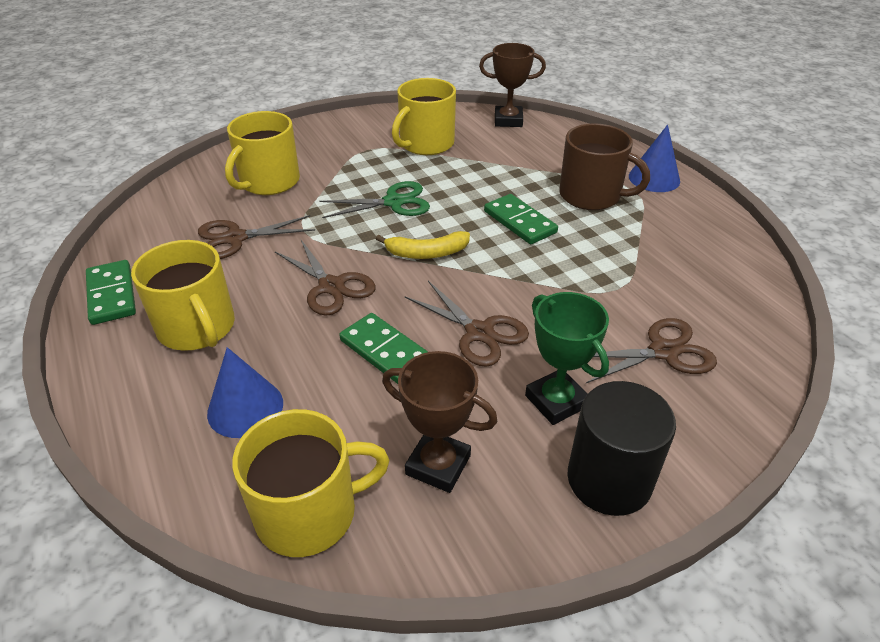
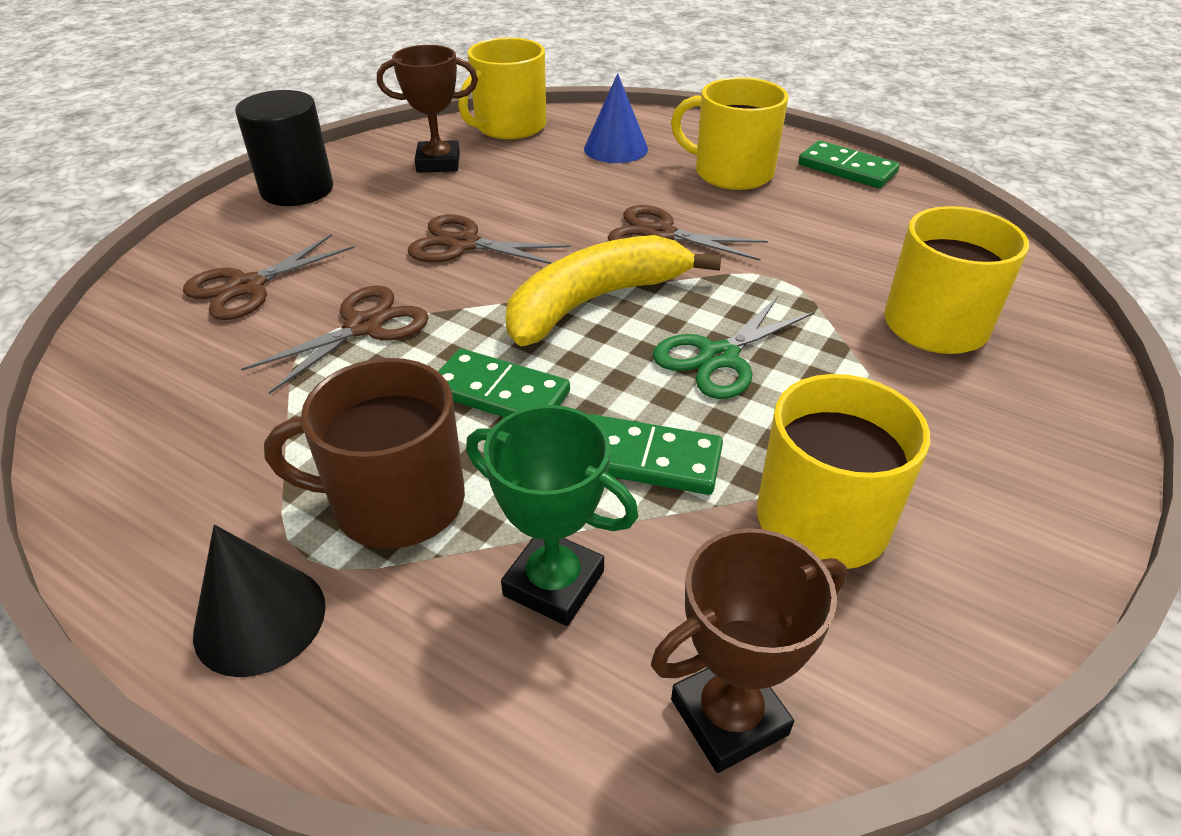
camera: 150 degrees right, 0 degrees up
(235, 238) = (835, 243): brown scissors -> brown scissors (364, 326)
(385, 351) = (544, 205): green domino -> green domino (647, 459)
(427, 253) = (594, 302): yellow banana -> yellow banana, size x1.75
(556, 401) = (357, 218): green trophy -> green trophy (554, 583)
(654, 178) = (260, 619): blue cone -> black cone

